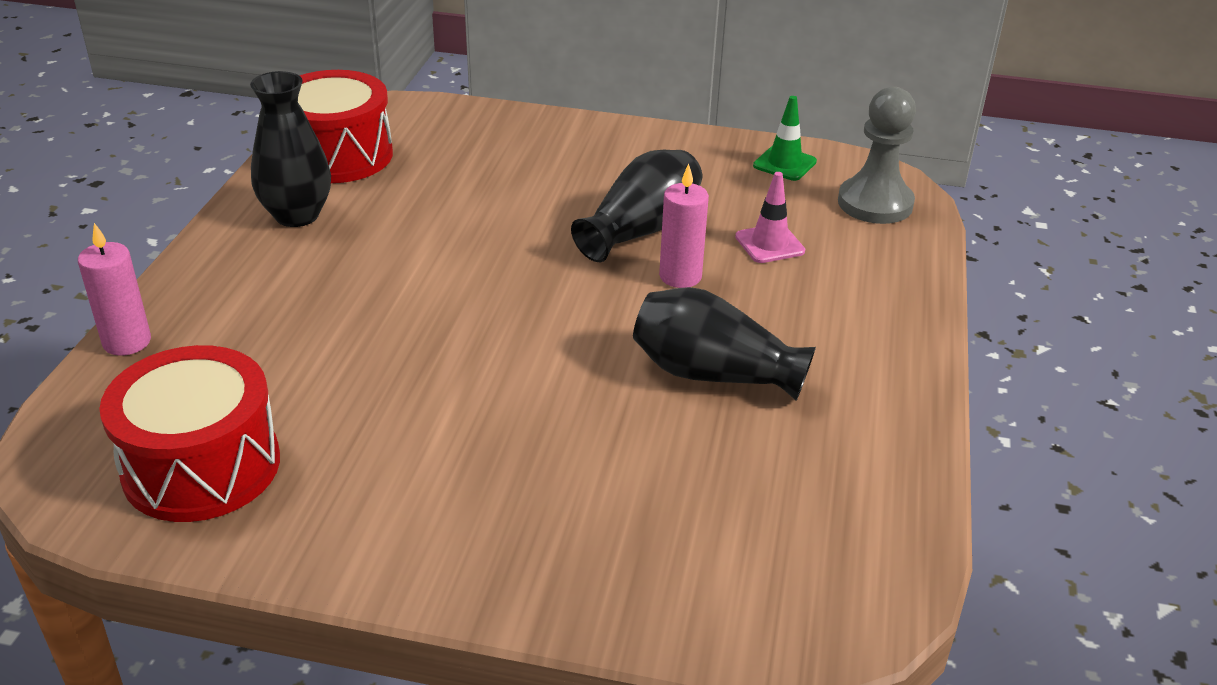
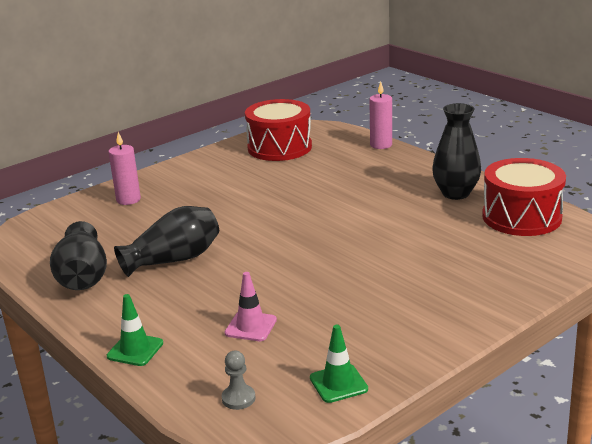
camera: 130 degrees right, 10 degrees down
(641, 230) = (322, 287): black vase -> black vase (83, 277)
(680, 276) = (260, 282): pink candle -> pink candle (128, 200)
(875, 203) = (238, 398): grey pawn -> grey pawn, size x0.50
(906, 299) = (135, 350): none -> green traffic cone

